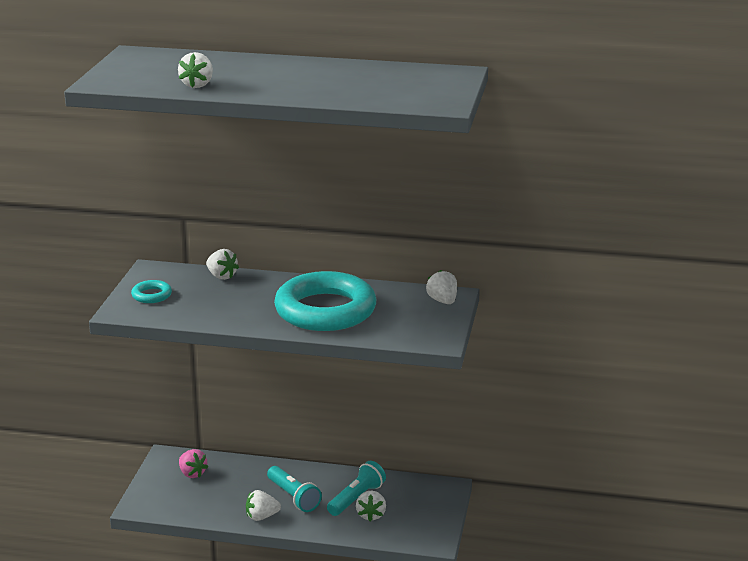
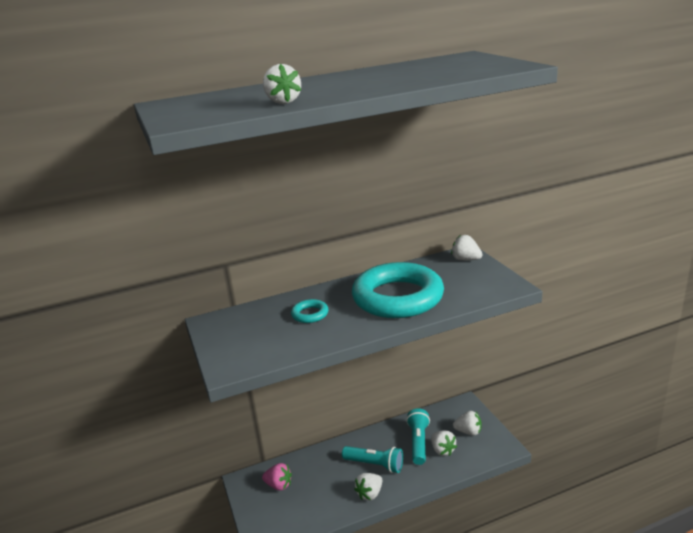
camera: 30 degrees left, 0 degrees up
(151, 295) = (239, 342): turquoise ring -> turquoise ring (310, 314)
(221, 276) = (278, 304): white strawberry -> white strawberry (468, 432)

